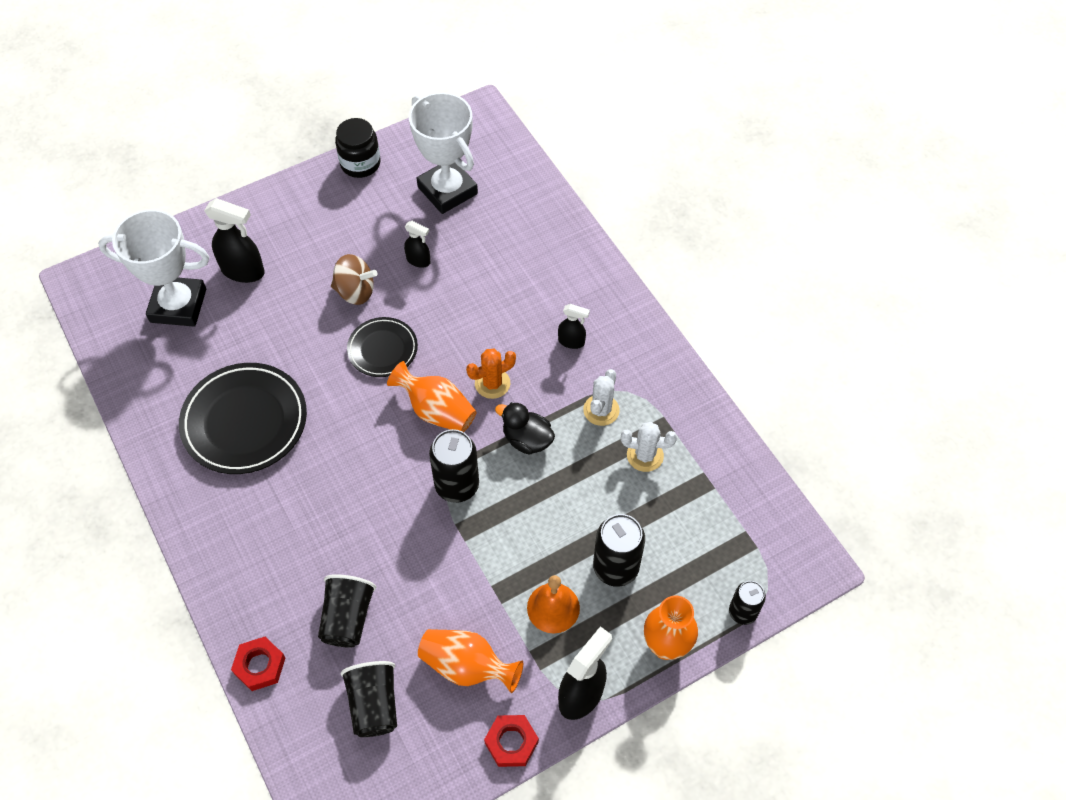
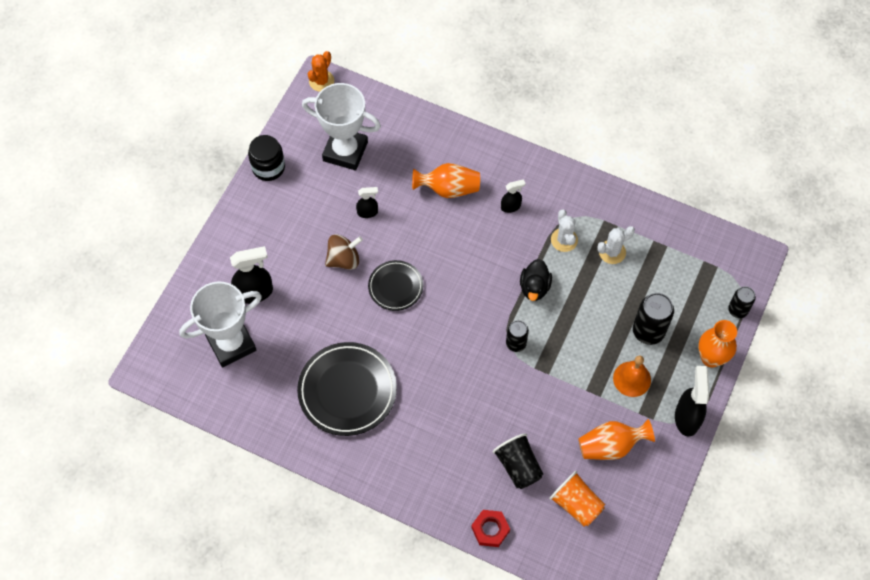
camera: 35 degrees left, 5 degrees up
(374, 705) = (576, 504): black cup -> orange cup
(436, 411) = (464, 305): orange vase -> orange vase (448, 189)
(457, 485) = (516, 343): black can -> black can, size x0.62
(492, 383) = (484, 265): orange cactus -> orange cactus (321, 81)
(511, 742) = (670, 471): red nut -> none
(527, 439) = (534, 287): black duck -> black duck turned 75 degrees counterclockwise

